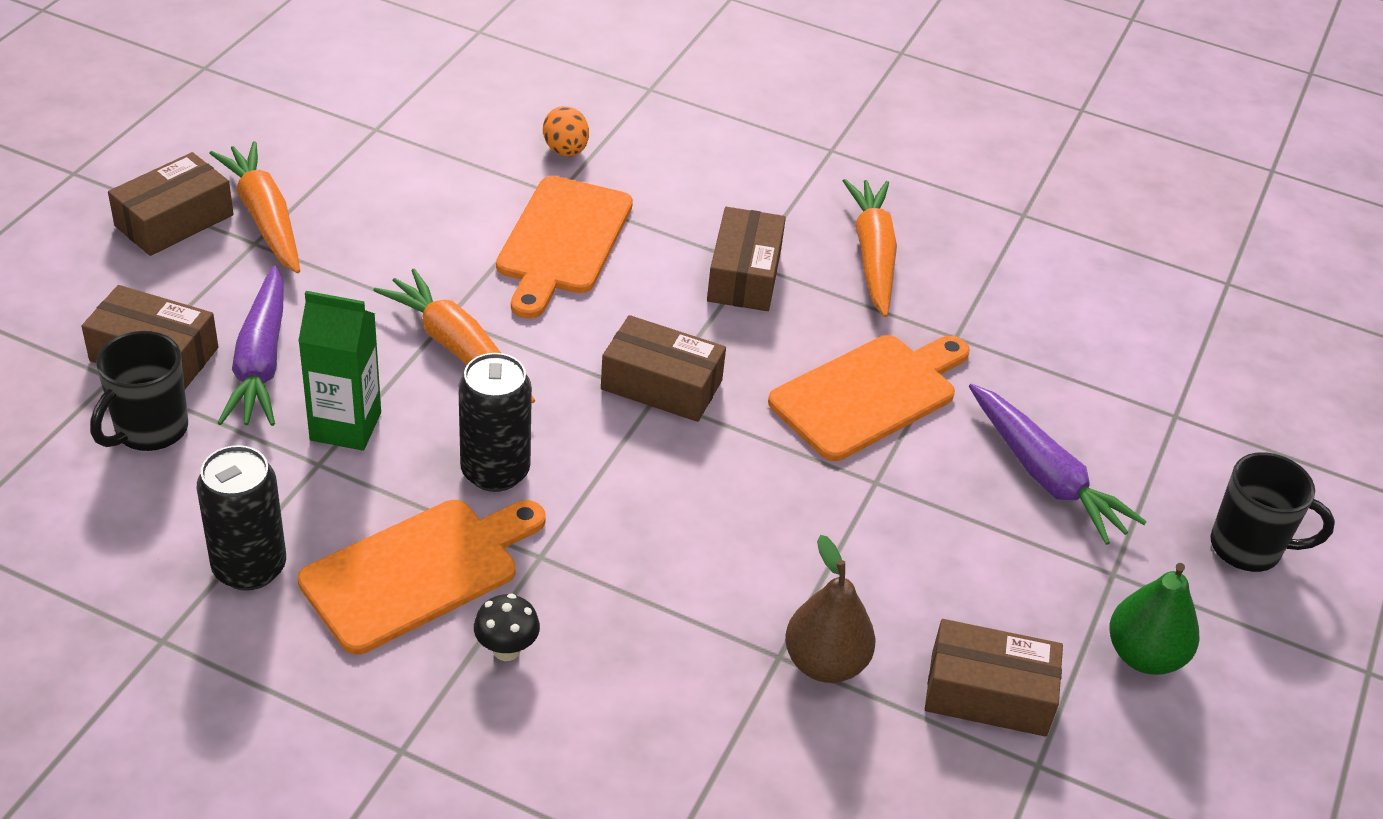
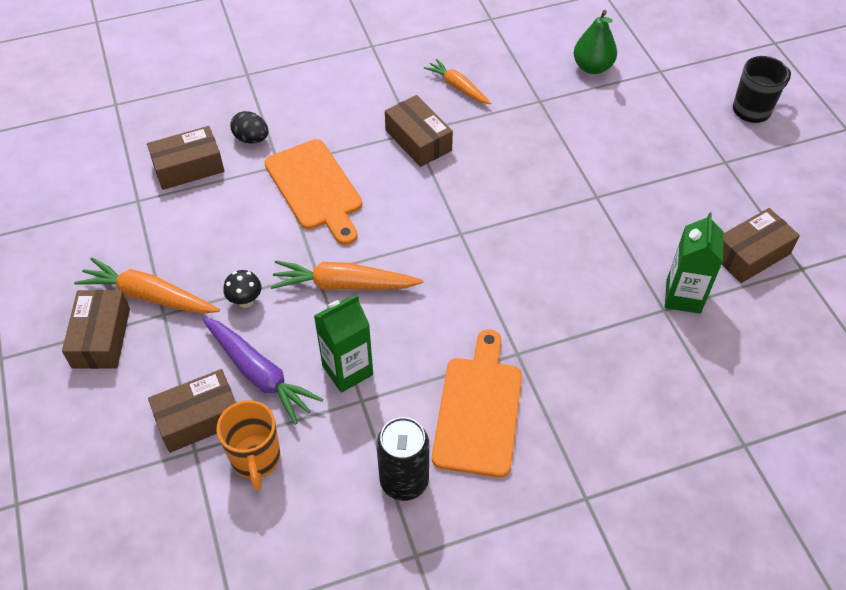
camera: 40 degrees left, 10 degrees up
(149, 430) = (256, 459): black mug -> orange mug
(495, 471) = (444, 331): black can -> none
(506, 650) = (563, 410): black mushroom -> black mushroom (245, 301)
(565, 151) = (251, 139): orange egg -> black egg
(661, 385) = (456, 225): brown box -> brown box (188, 167)
(825, 663) = (683, 296): brown pear -> green carton
(869, 394) = (542, 157): orange cutting board -> none
(873, 255) = (458, 87): orange carrot -> orange carrot, size x0.65
(1045, 476) = (651, 139): purple carrot -> none
(1144, 656) = (777, 188): green pear -> green pear (592, 67)

